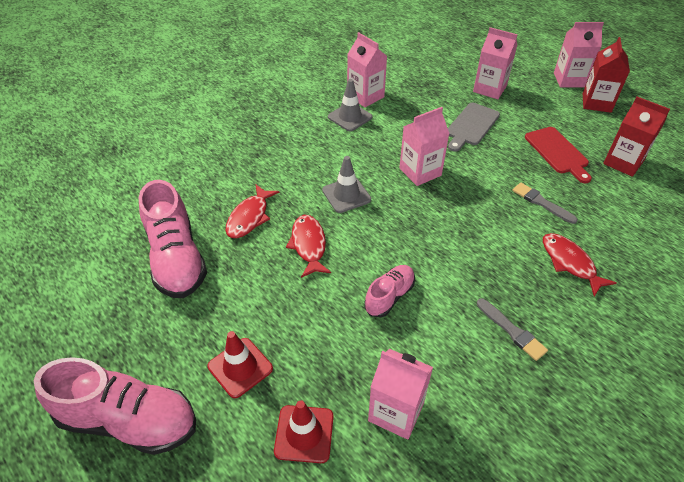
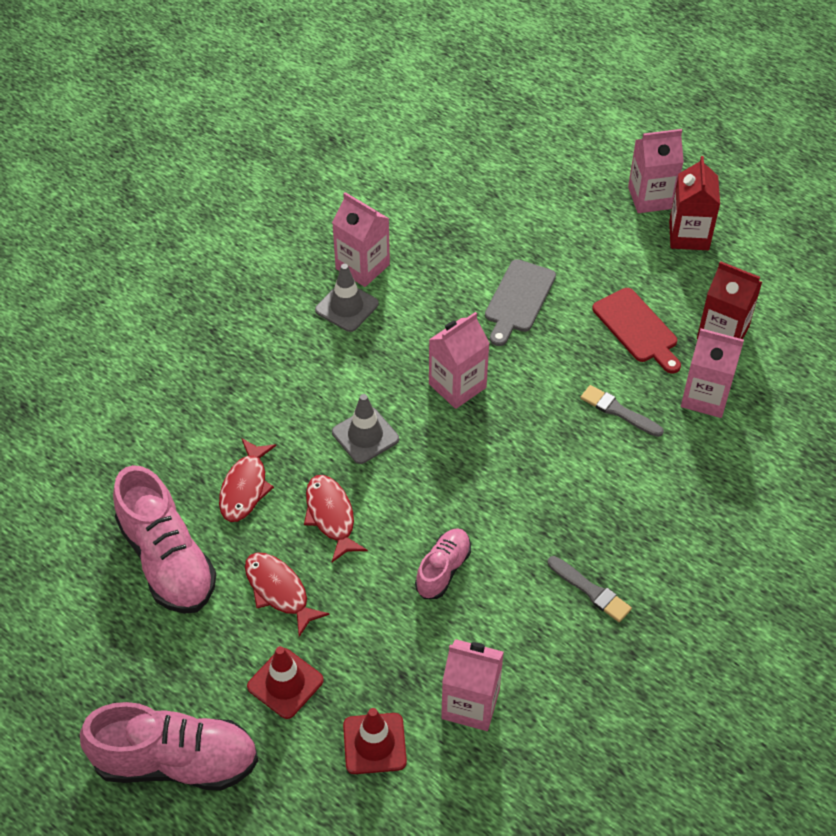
camera: 10 degrees left, 5 degrees up
(489, 89) = (539, 229): pink carton -> pink carton (705, 397)
(570, 263) = (655, 492): red fish -> red fish (279, 591)

